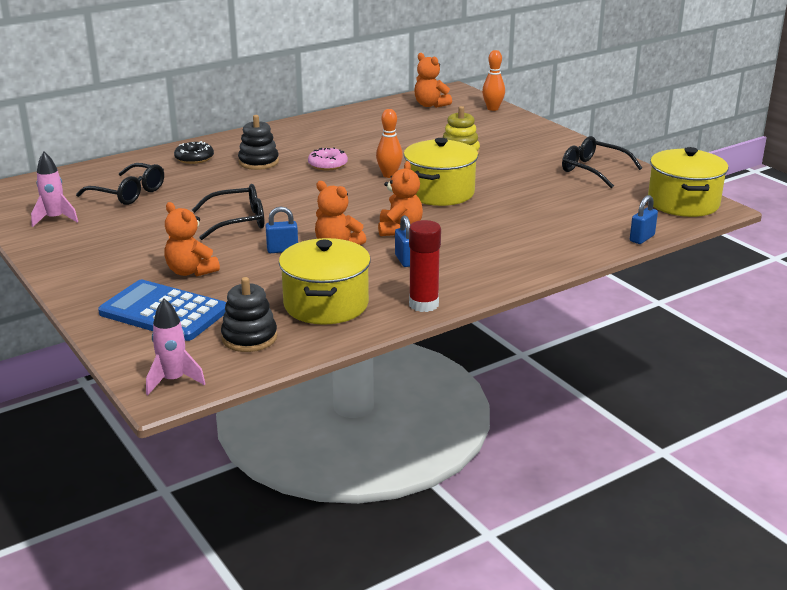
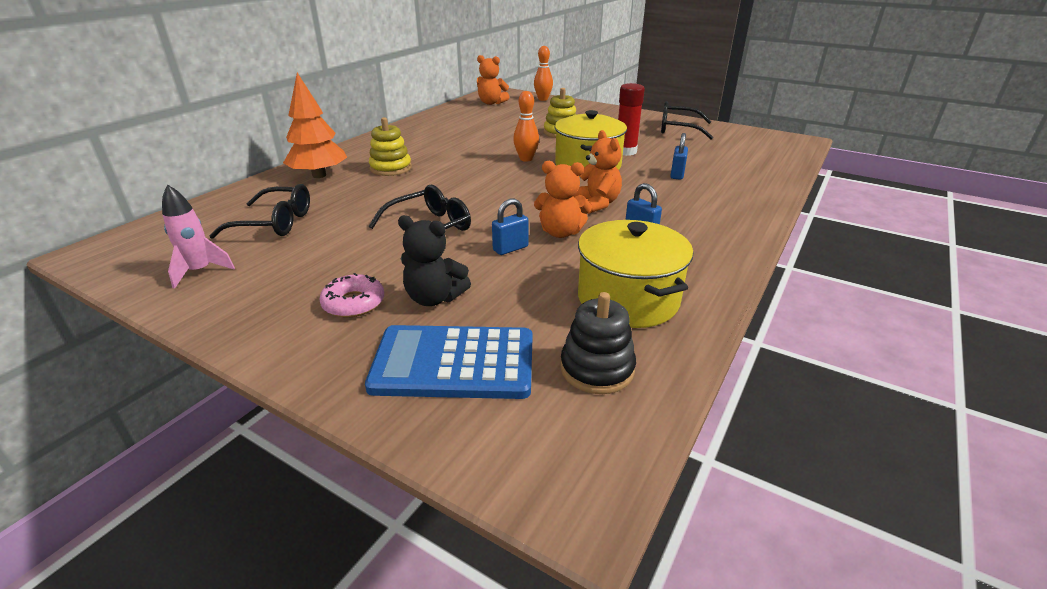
camera: 25 degrees left, 5 degrees up
(173, 381) = (575, 475): pink rocket -> none
(190, 271) = (434, 298): orange teddy bear -> black teddy bear
(194, 158) = (319, 175): black donut -> orange tree
(258, 162) = (391, 168): black stacking toy -> yellow stacking toy
(327, 164) = (460, 159): pink donut -> pink donut (353, 303)
(423, 304) = (719, 273): red glue stick -> red glue stick (625, 151)
(642, 238) = (792, 172): blue padlock -> blue padlock (677, 174)
(683, 203) = (775, 141): yellow pot -> none

